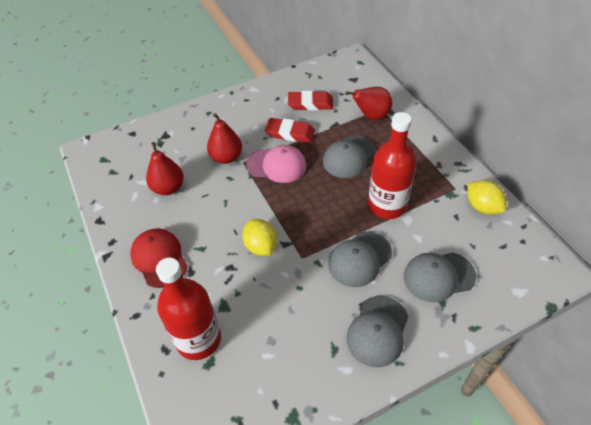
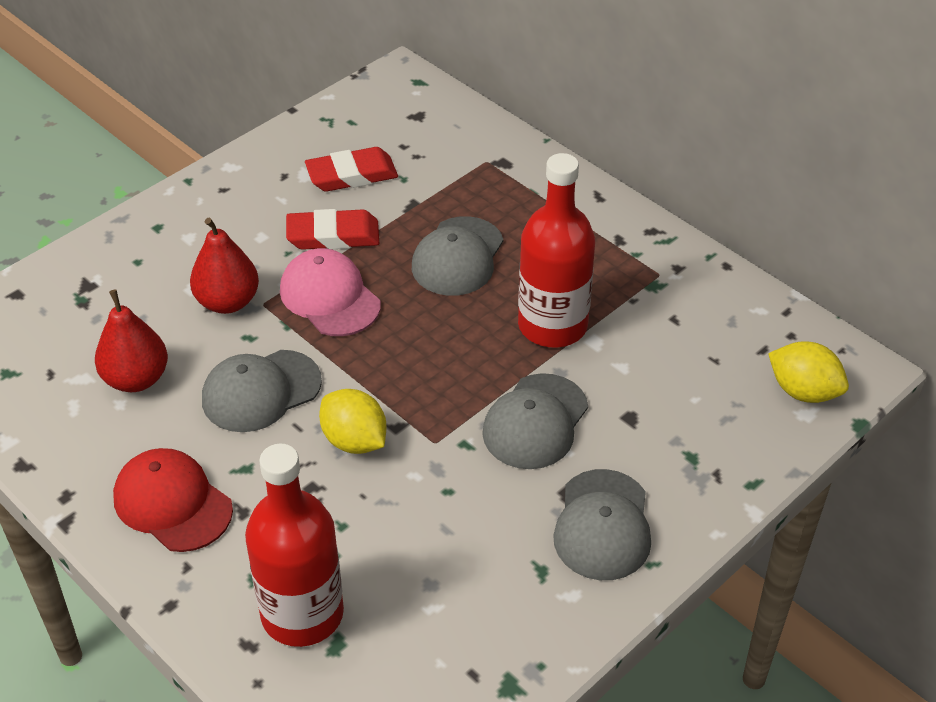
camera: 20 degrees left, 5 degrees down
(276, 165) = (329, 297): pink cap -> pink cap turned 120 degrees counterclockwise
(371, 116) = (473, 177): red pear -> none
(438, 276) = (674, 419): grey cap -> grey cap (261, 391)
(482, 207) = (712, 295): yellow lemon -> yellow lemon (803, 391)

